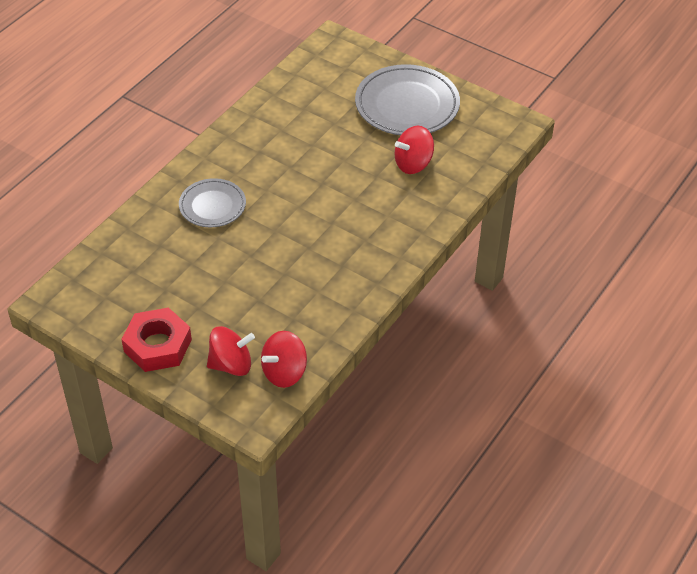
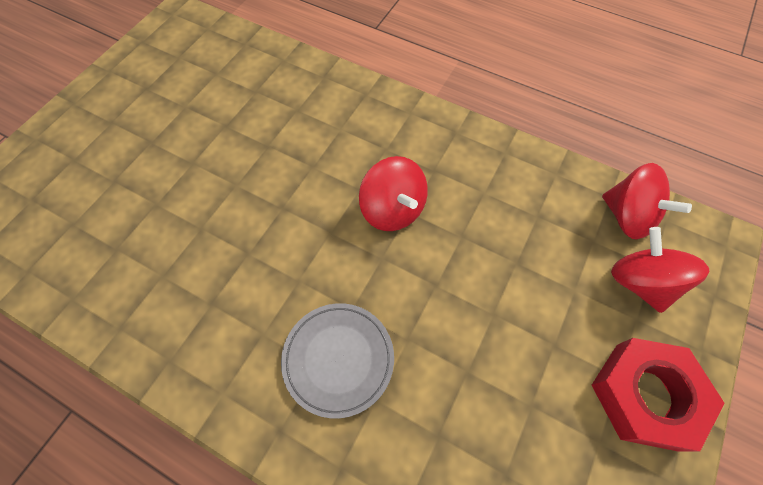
camera: 95 degrees left, 15 degrees up
(407, 105) = (129, 121): grey plate -> none
(413, 164) = (246, 108): red spinning top -> red spinning top (393, 209)

